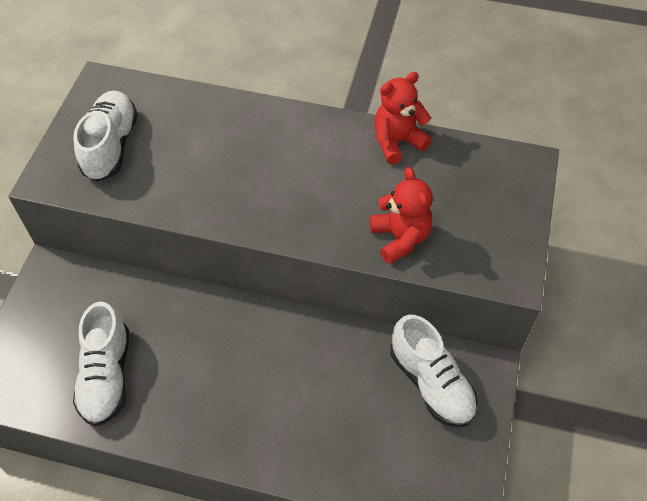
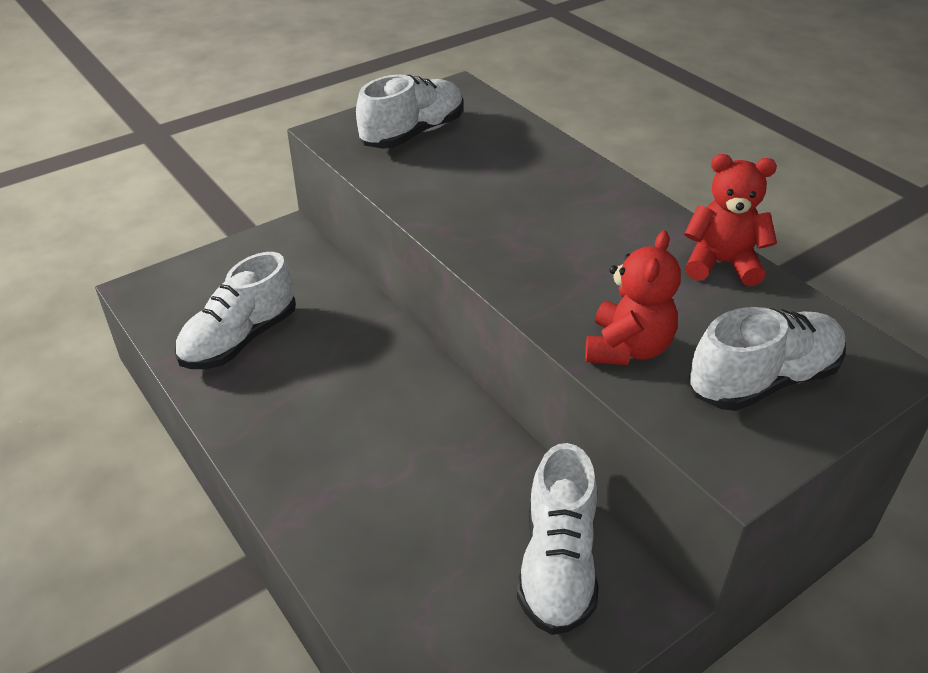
camera: 40 degrees right, 15 degrees down
(481, 213) = (763, 380): none -> white shoe

